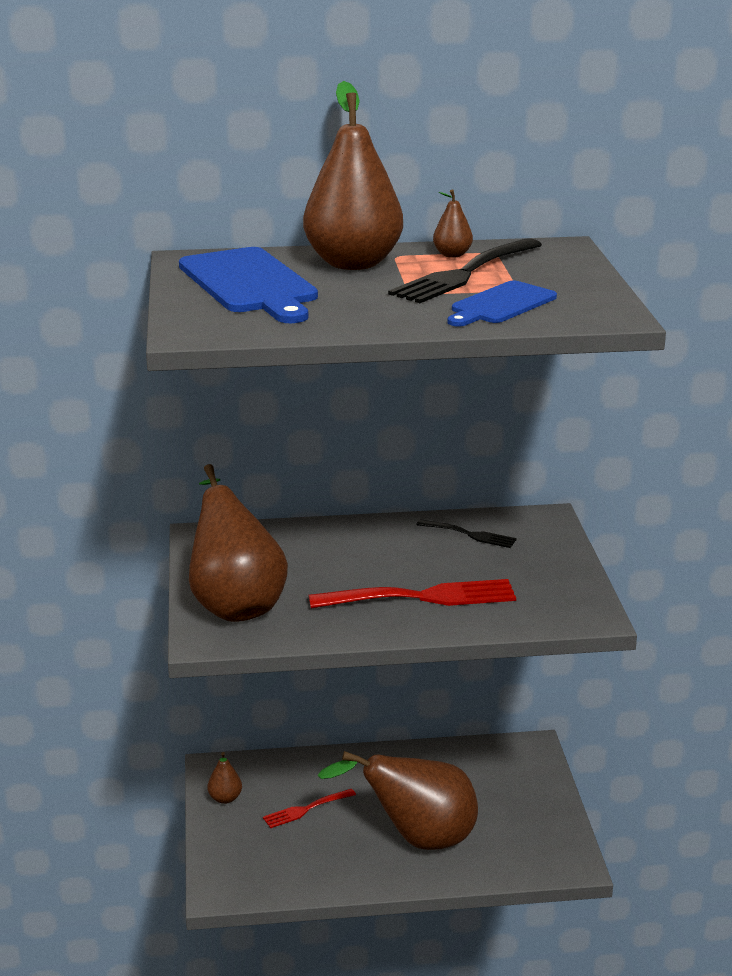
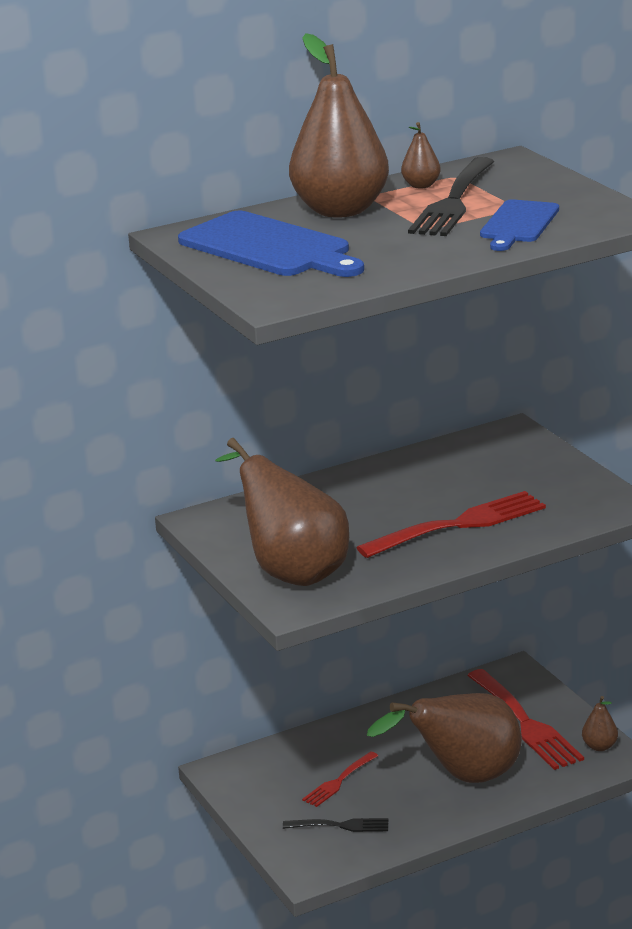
camera: 20 degrees left, 0 degrees up
(225, 798) = (251, 793): brown pear -> brown pear (599, 746)
(470, 535) = (455, 461): black fork -> black fork (341, 826)
(509, 801) = (525, 723): none -> red fork

